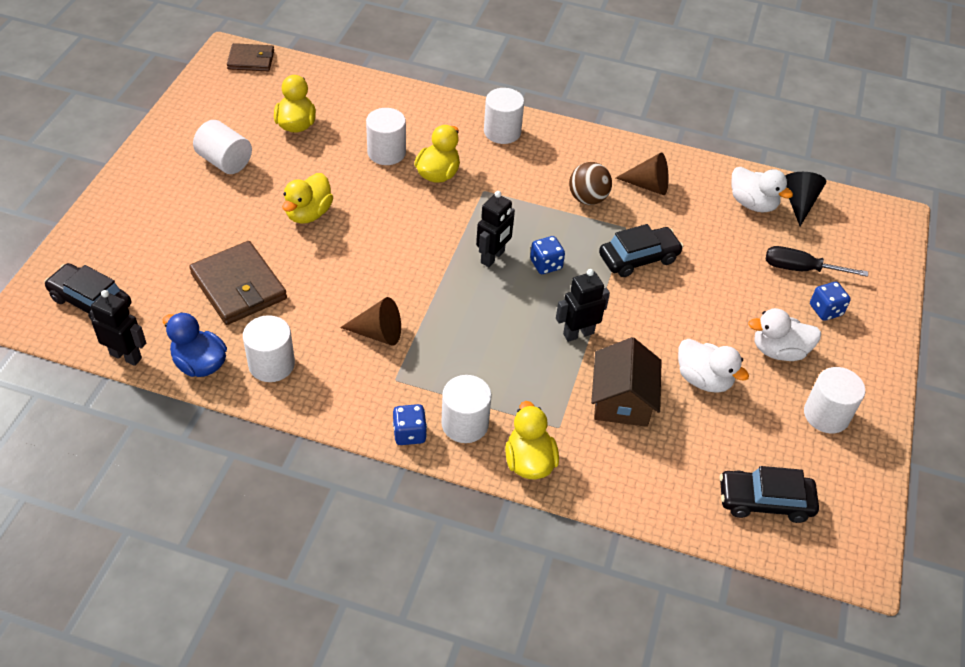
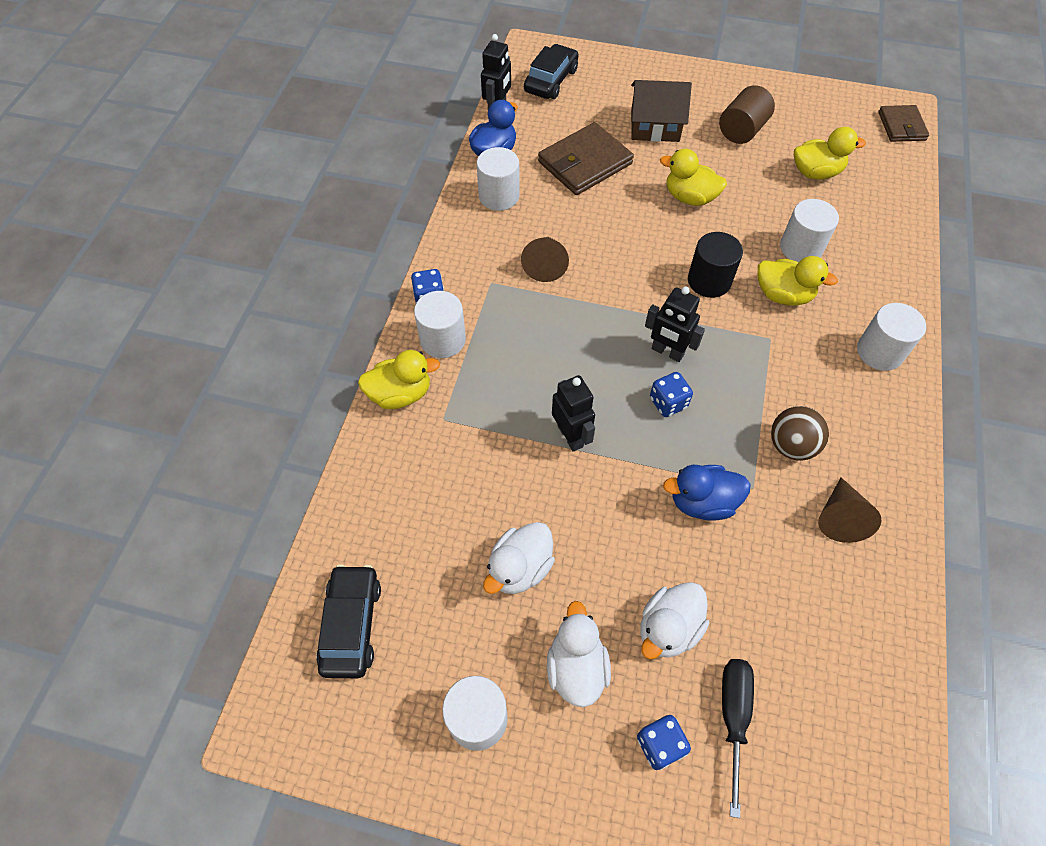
camera: 90 degrees right, 10 degrees up
(225, 161) = (742, 130): white cylinder -> brown cylinder
(416, 217) = (709, 281): none -> black cylinder
(622, 400) = (482, 479): brown house -> brown house (655, 126)
(638, 258) = (702, 502): black car -> blue duck
(752, 204) = (849, 659): white duck -> white duck (668, 628)
(799, 203) = (874, 733): black cone -> none

